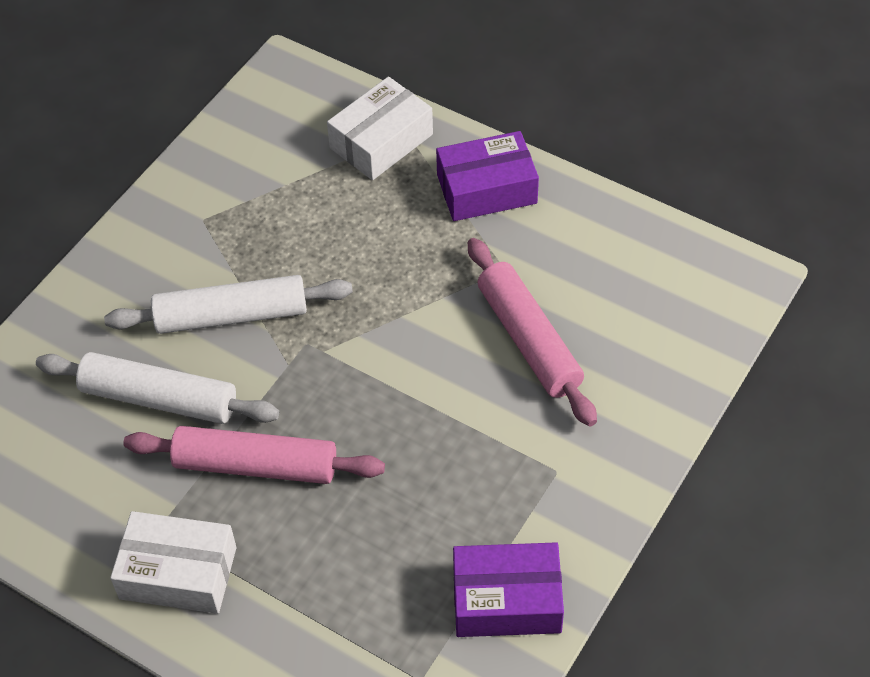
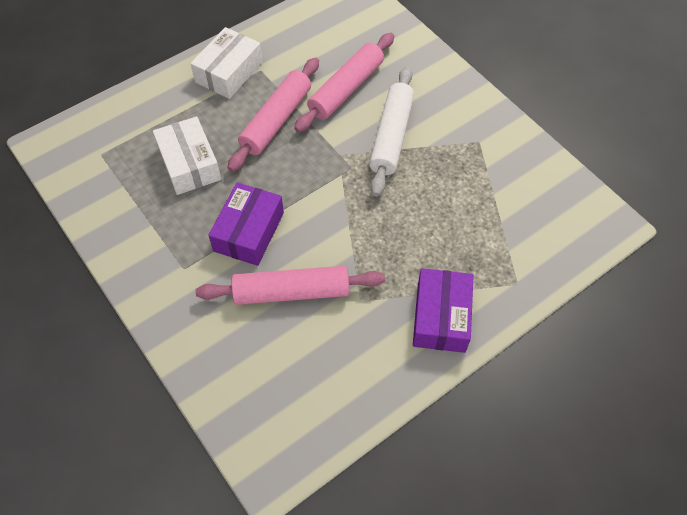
camera: 110 degrees right, 5 degrees up
(159, 398) = (346, 89): white rolling pin -> pink rolling pin
(381, 141) = (515, 264): white box -> white box (189, 164)
(507, 600) = (118, 209): purple box -> purple box (249, 232)

